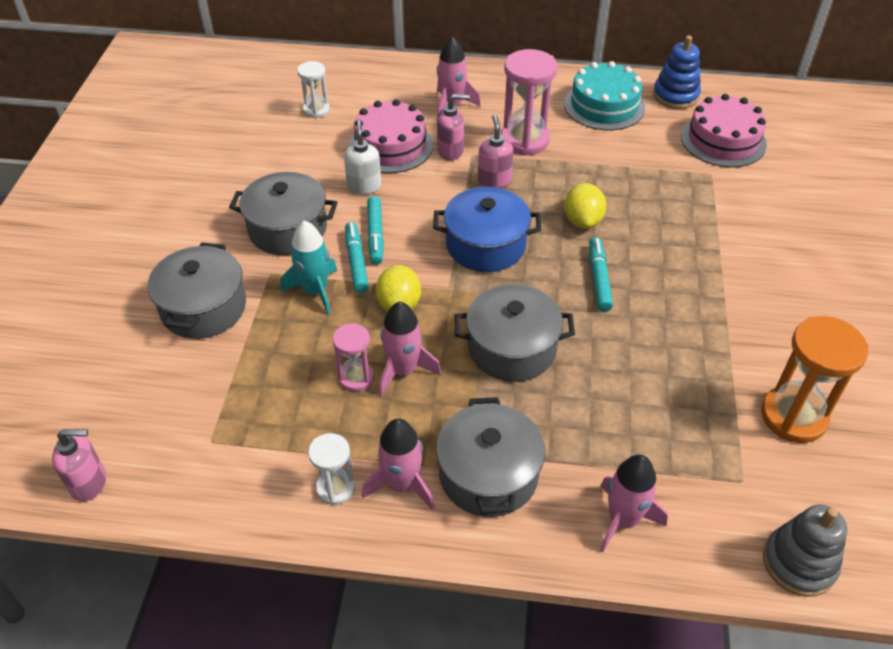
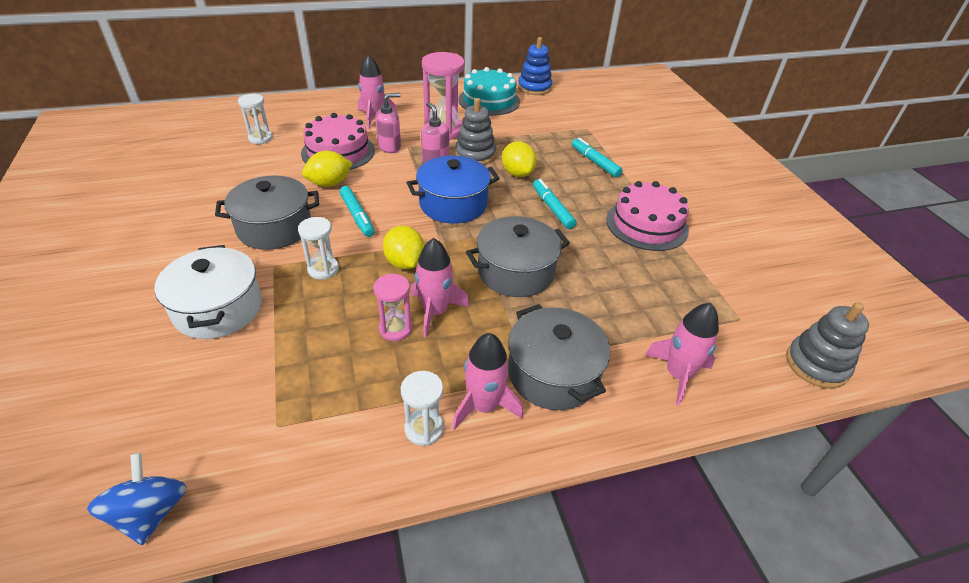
camera: 25 degrees left, 5 degrees down
(89, 483) = (151, 512): pink soap dispenser -> blue spinning top
(203, 308) = (218, 309): grey pot -> white pot
(315, 291) = (323, 269): turquoise rocket -> white hourglass
(356, 262) = (350, 239): turquoise marker -> turquoise marker (595, 162)
(364, 186) = (329, 183): white soap dispenser -> yellow lemon
(545, 183) = (475, 155): none -> grey stacking toy
(723, 140) = (582, 108): pink cake -> pink cake (647, 224)
(793, 416) = (742, 265): orange hourglass -> none

